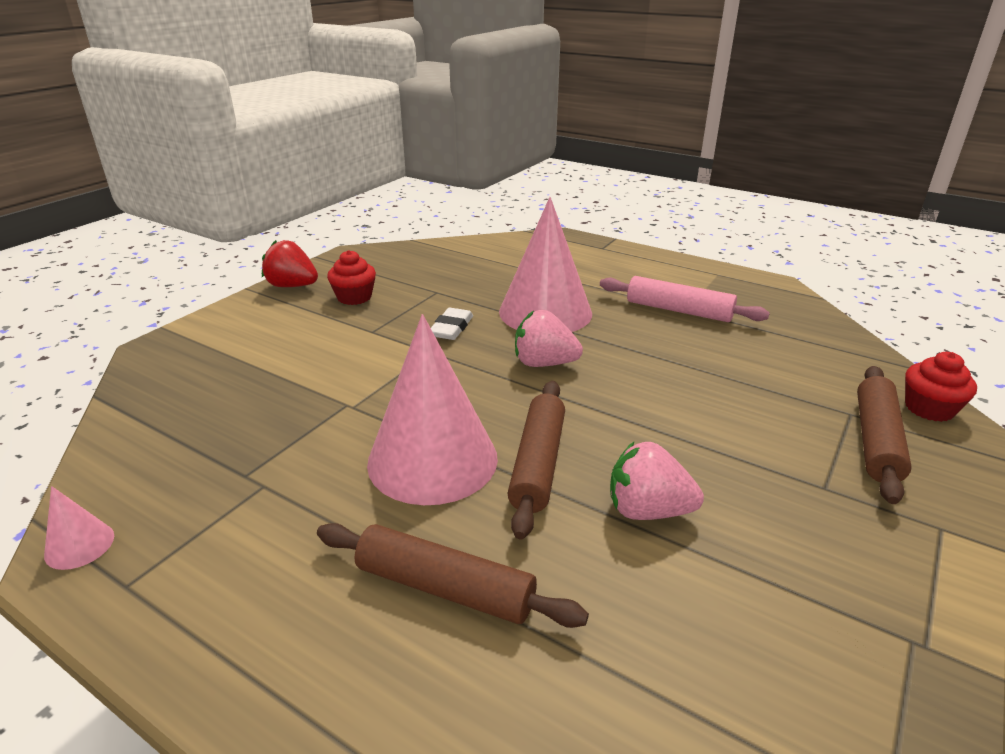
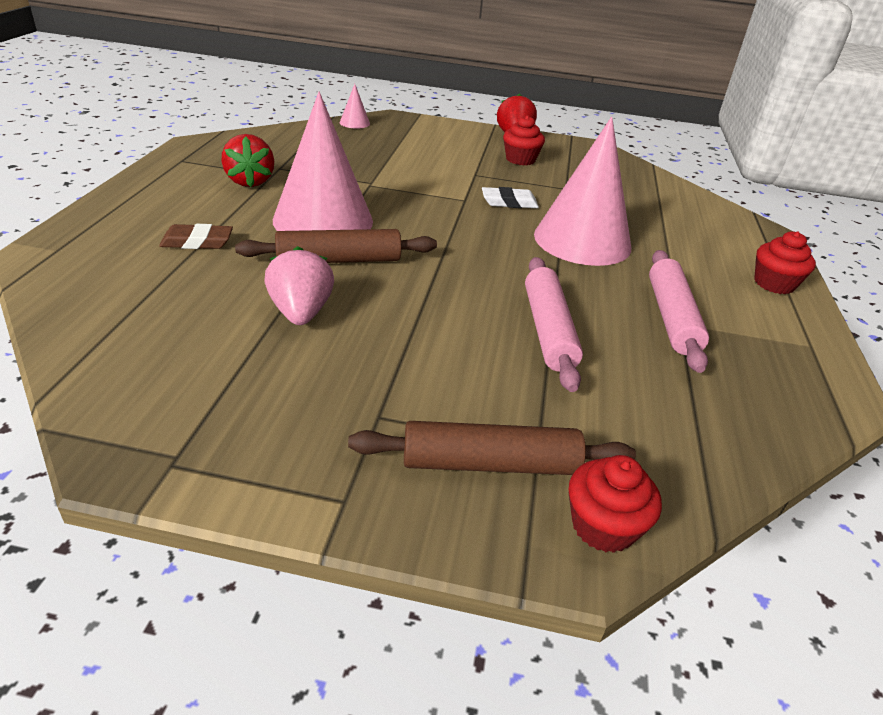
camera: 65 degrees right, 5 degrees up
(79, 545) = (207, 143): pink cone -> pink cone (354, 123)
(273, 511) = (250, 181): none -> red strawberry
(445, 587) = (197, 242): brown rolling pin -> brown eraser
(544, 363) = (487, 249): pink strawberry -> none
(636, 259) = (774, 284): none -> red cupcake
(693, 368) = (548, 330): none -> pink rolling pin

